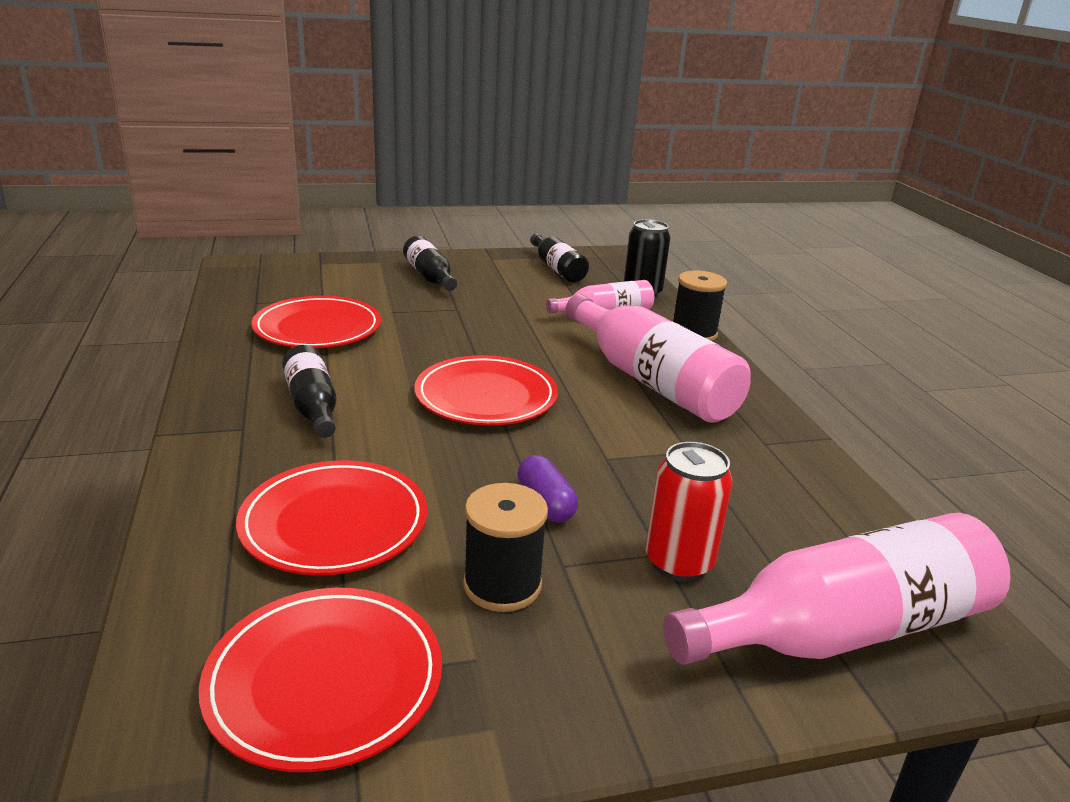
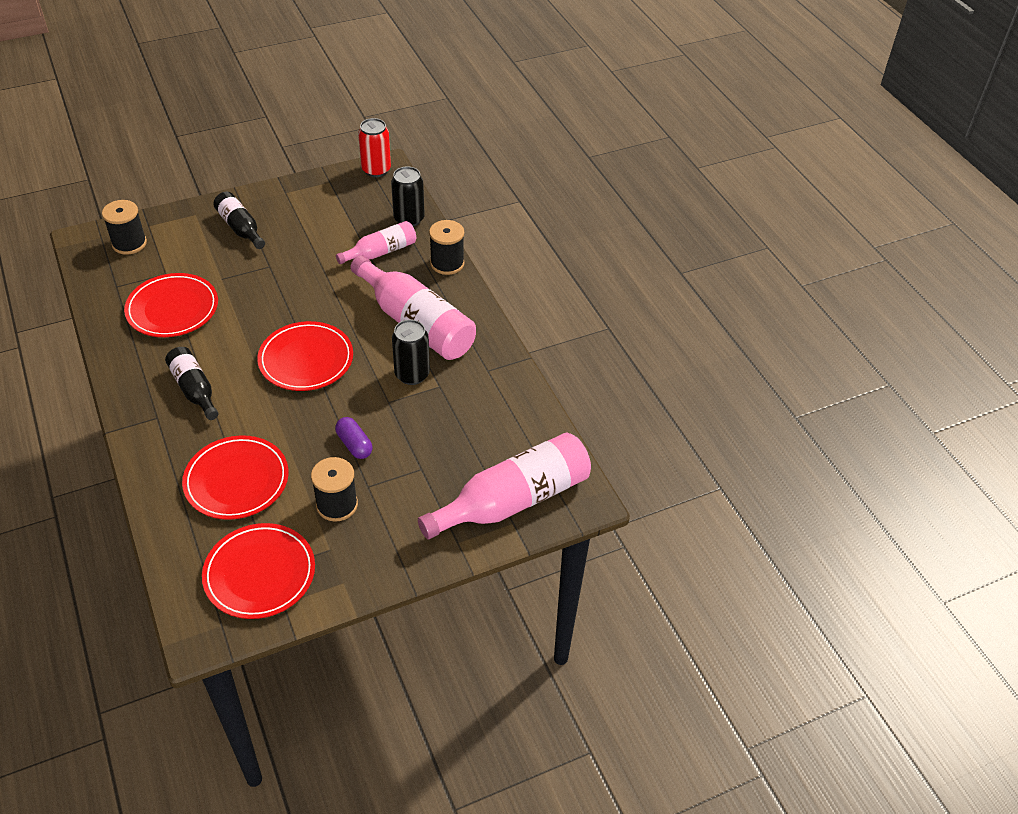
camera: 10 degrees left, 20 degrees up
(290, 273) = (129, 243): none -> black spool
(557, 269) = (340, 197): black bottle -> none
(645, 432) = (412, 374): none -> black can
(678, 563) = (430, 473): red can -> red can (376, 170)

